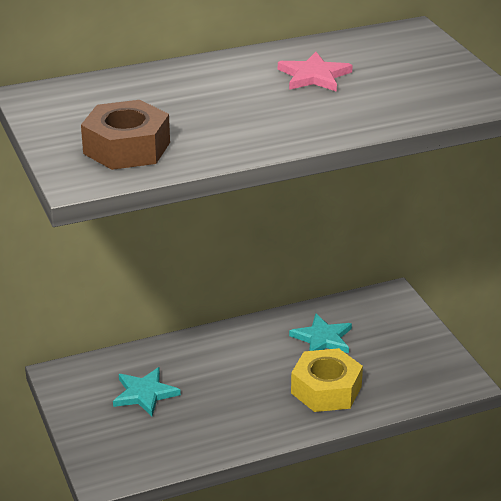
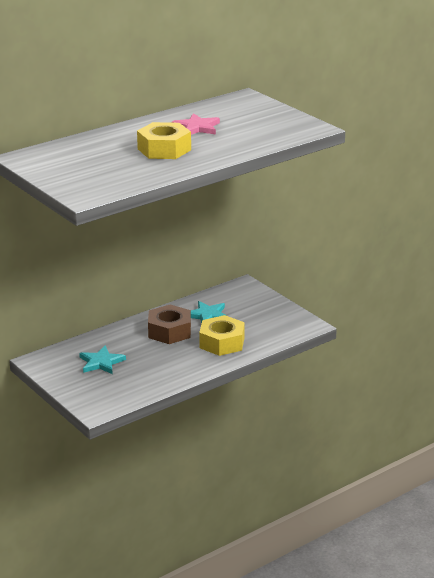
camera: 15 degrees left, 5 degrees down
(127, 148) = (102, 177): brown nut -> brown nut (169, 331)
(245, 109) = (164, 149): none -> yellow nut

